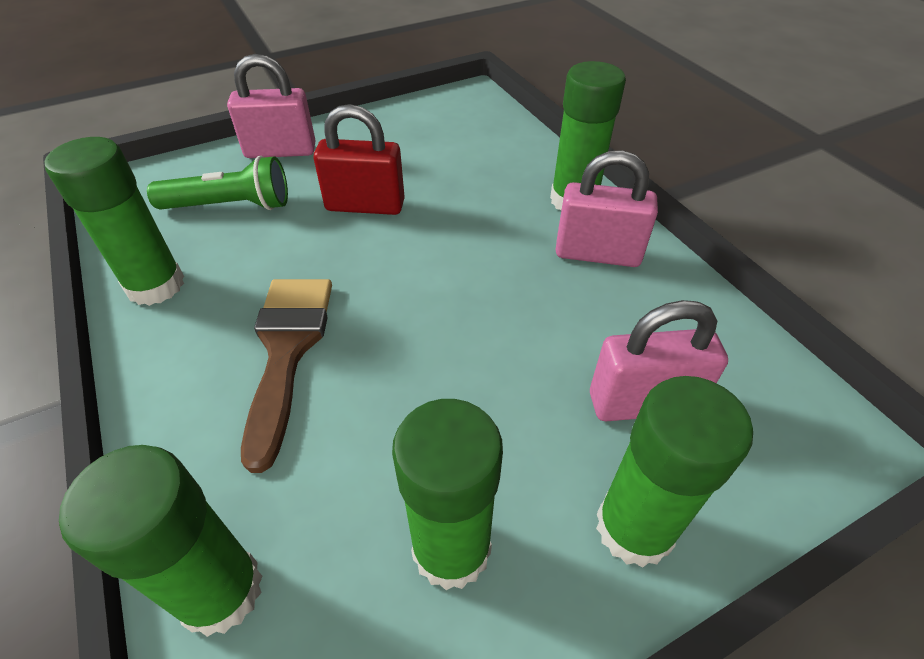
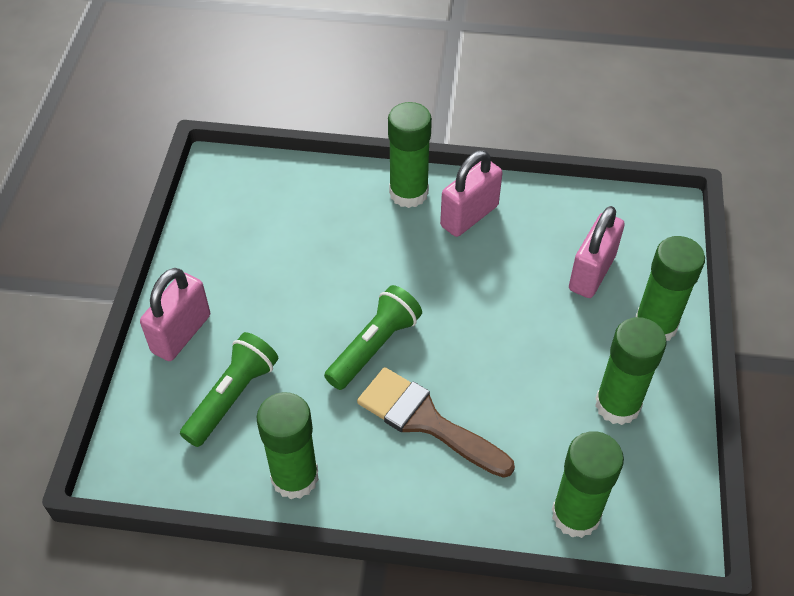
camera: 55 degrees left, 5 degrees up
(358, 265) = (374, 346): none -> green flashlight
(365, 206) = (309, 311): red padlock -> none

